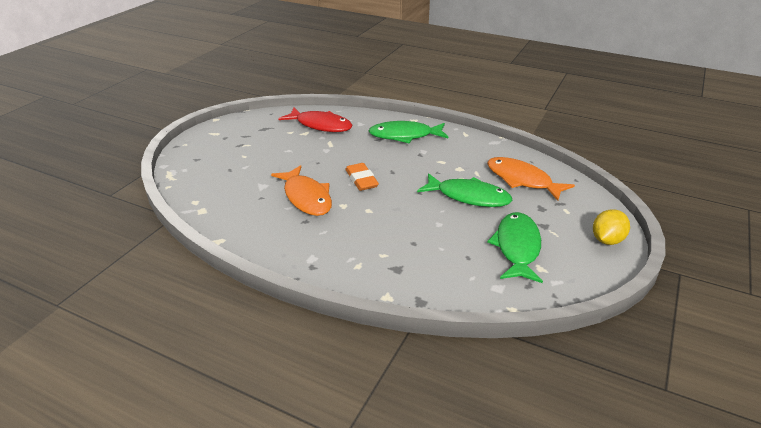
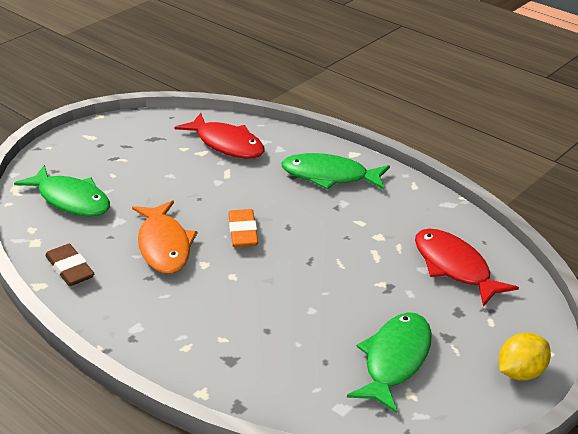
camera: 15 degrees right, 0 degrees up
(239, 225) = (70, 269): none -> brown eraser
(468, 197) = (369, 279): green fish -> green fish (71, 200)
(522, 180) = (455, 267): orange fish -> red fish

